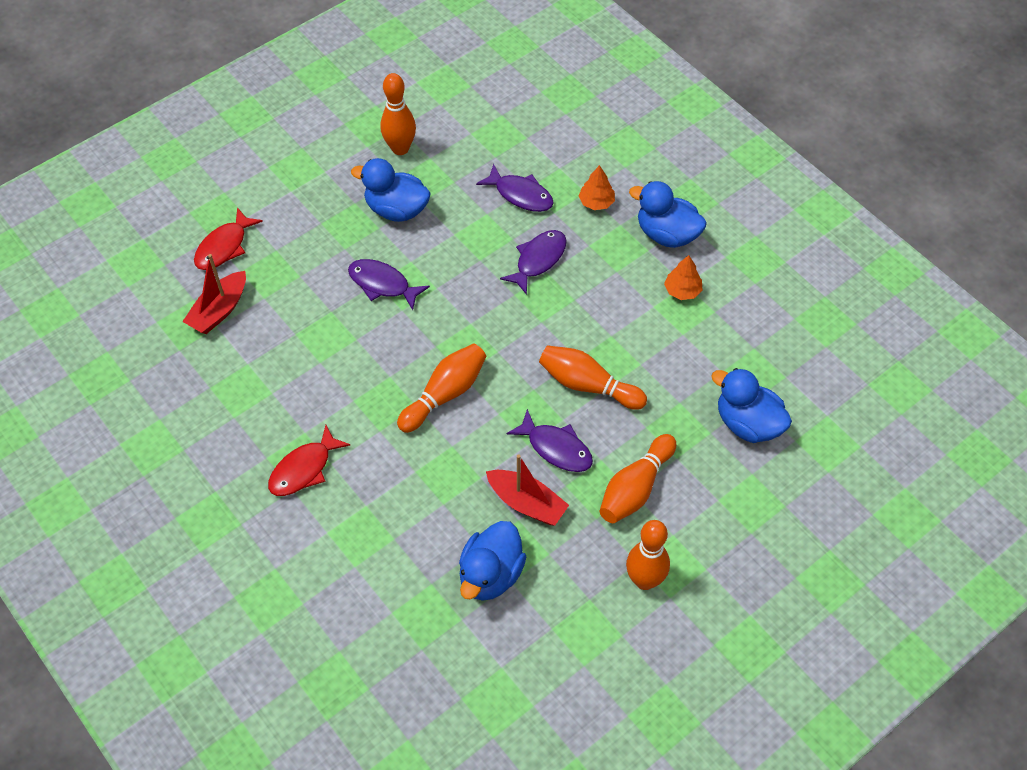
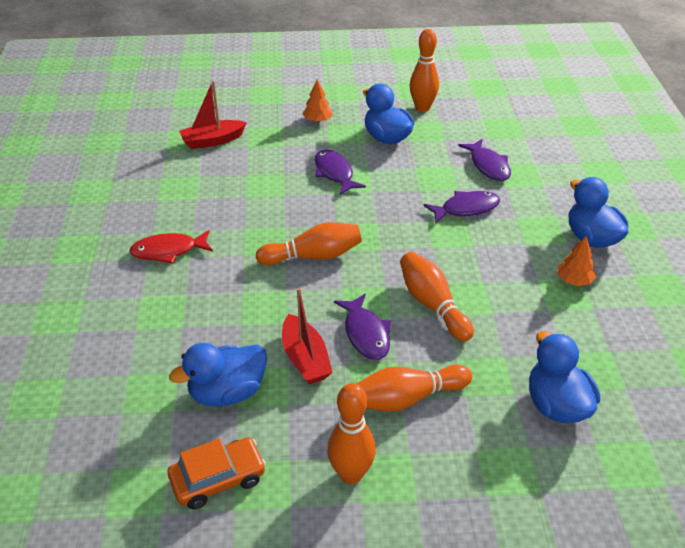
camera: 35 degrees right, 15 degrees down
(224, 247) = (252, 111): red fish -> none
(551, 651) = (218, 479): none -> orange car
(596, 202) = (546, 194): orange tree -> orange tree (318, 120)

